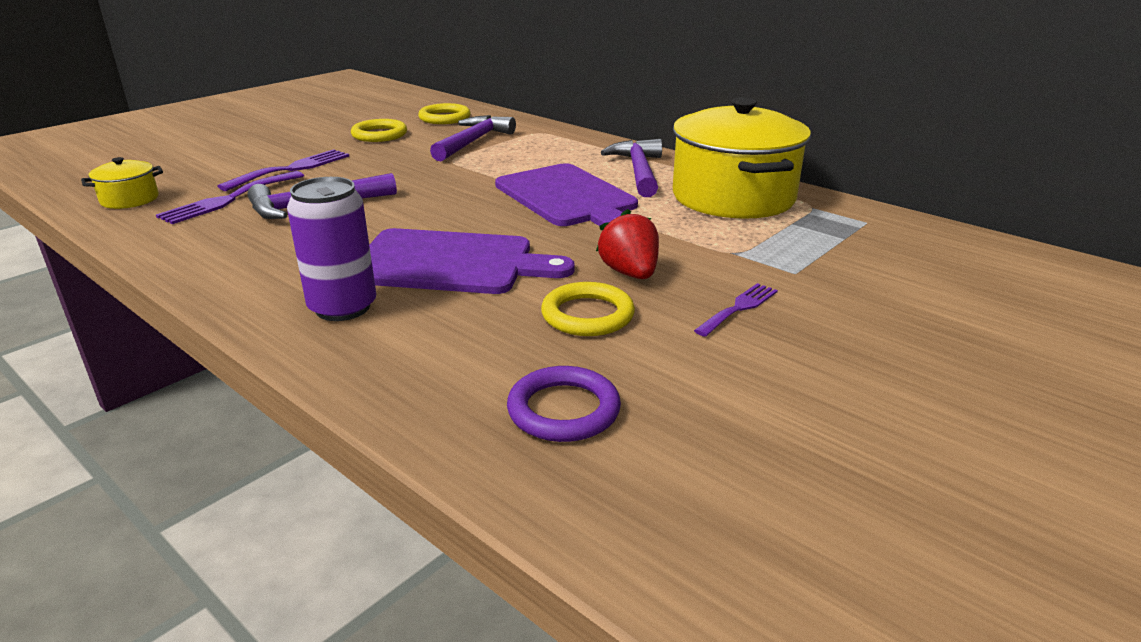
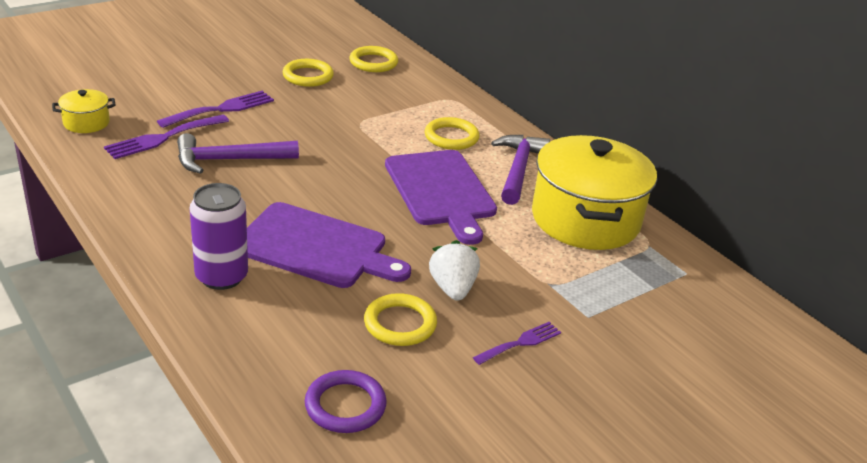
camera: 10 degrees right, 5 degrees up
(473, 142) = (387, 101): purple hammer -> none
(555, 158) = (451, 137): none -> yellow ring
(630, 273) = (452, 288): red strawberry -> white strawberry

